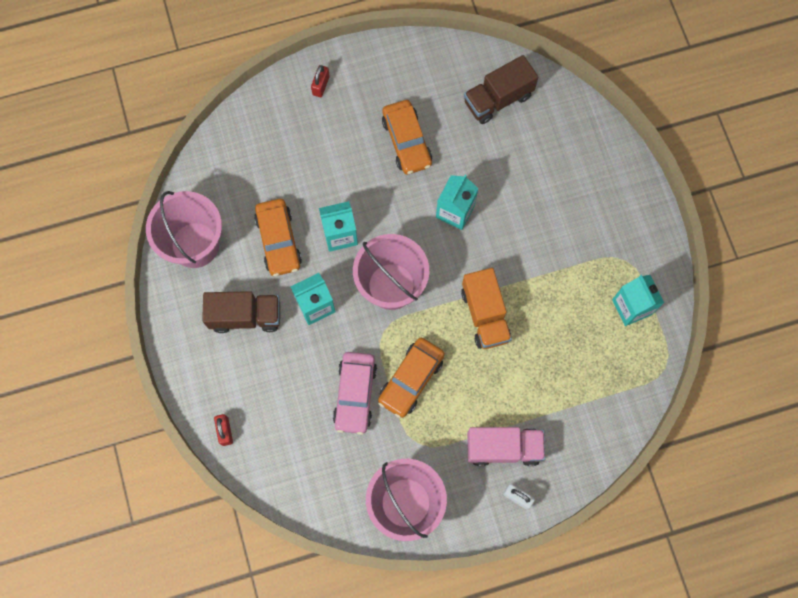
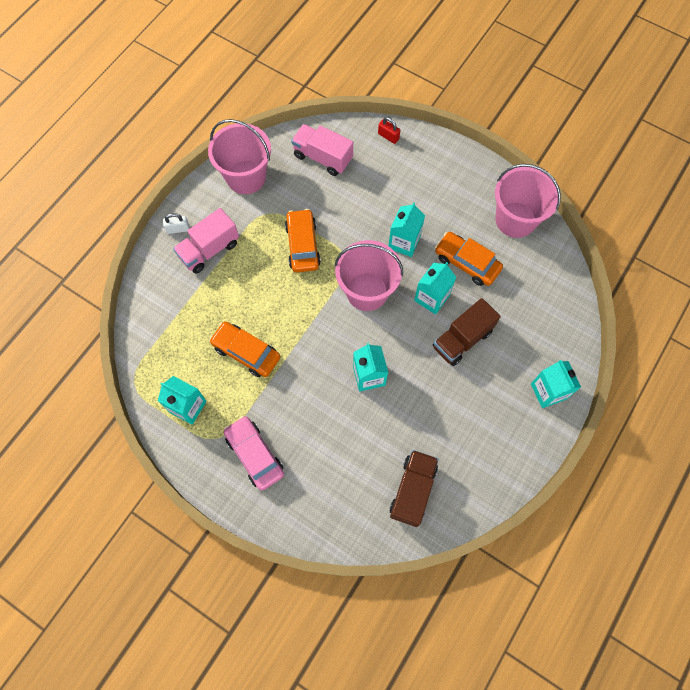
camera: 140 degrees right, 5 degrees down
(245, 316) = (440, 204): brown truck -> brown truck (462, 339)
(311, 461) = (322, 158): none -> pink truck
(321, 85) = (548, 391): red padlock -> turquoise carton
(355, 394) = (330, 211): pink car -> pink car (254, 454)
(406, 141) = (448, 399): orange car -> orange car (246, 352)
(485, 315) = (288, 321): orange truck -> none

